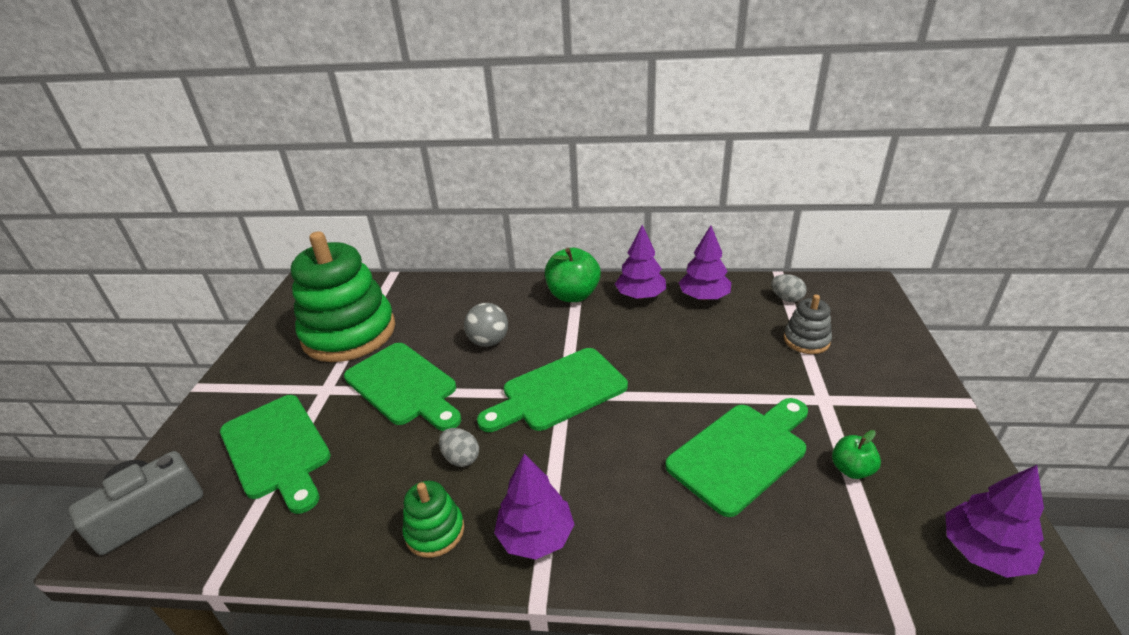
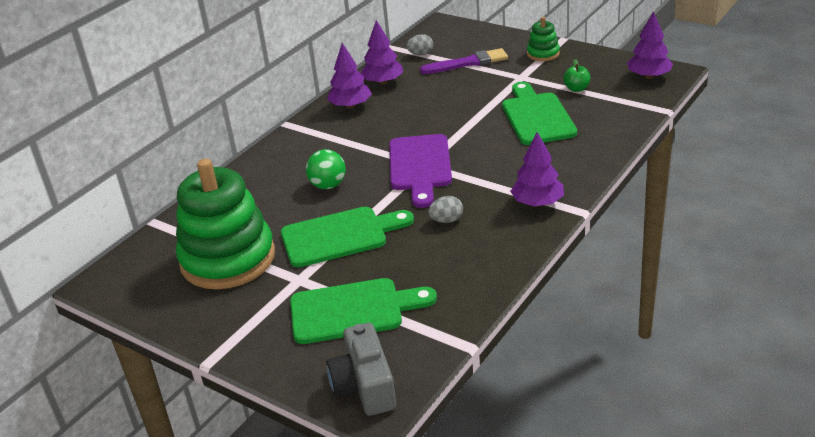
camera: 60 degrees left, 0 degrees up
(435, 531) = (502, 241): green stacking toy -> green stacking toy (543, 54)
(489, 341) = (328, 185): grey ball -> green ball
(558, 391) = (420, 166): green cutting board -> purple cutting board
(573, 295) = (313, 134): green apple -> none
(806, 340) = (468, 63): grey stacking toy -> purple brush

